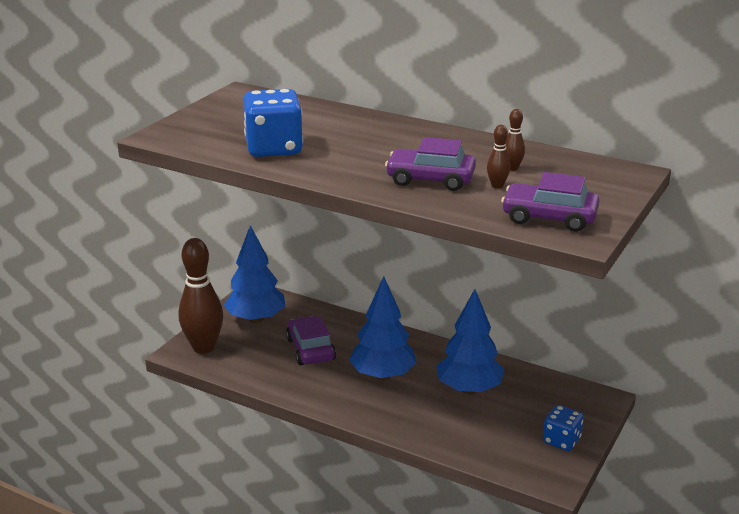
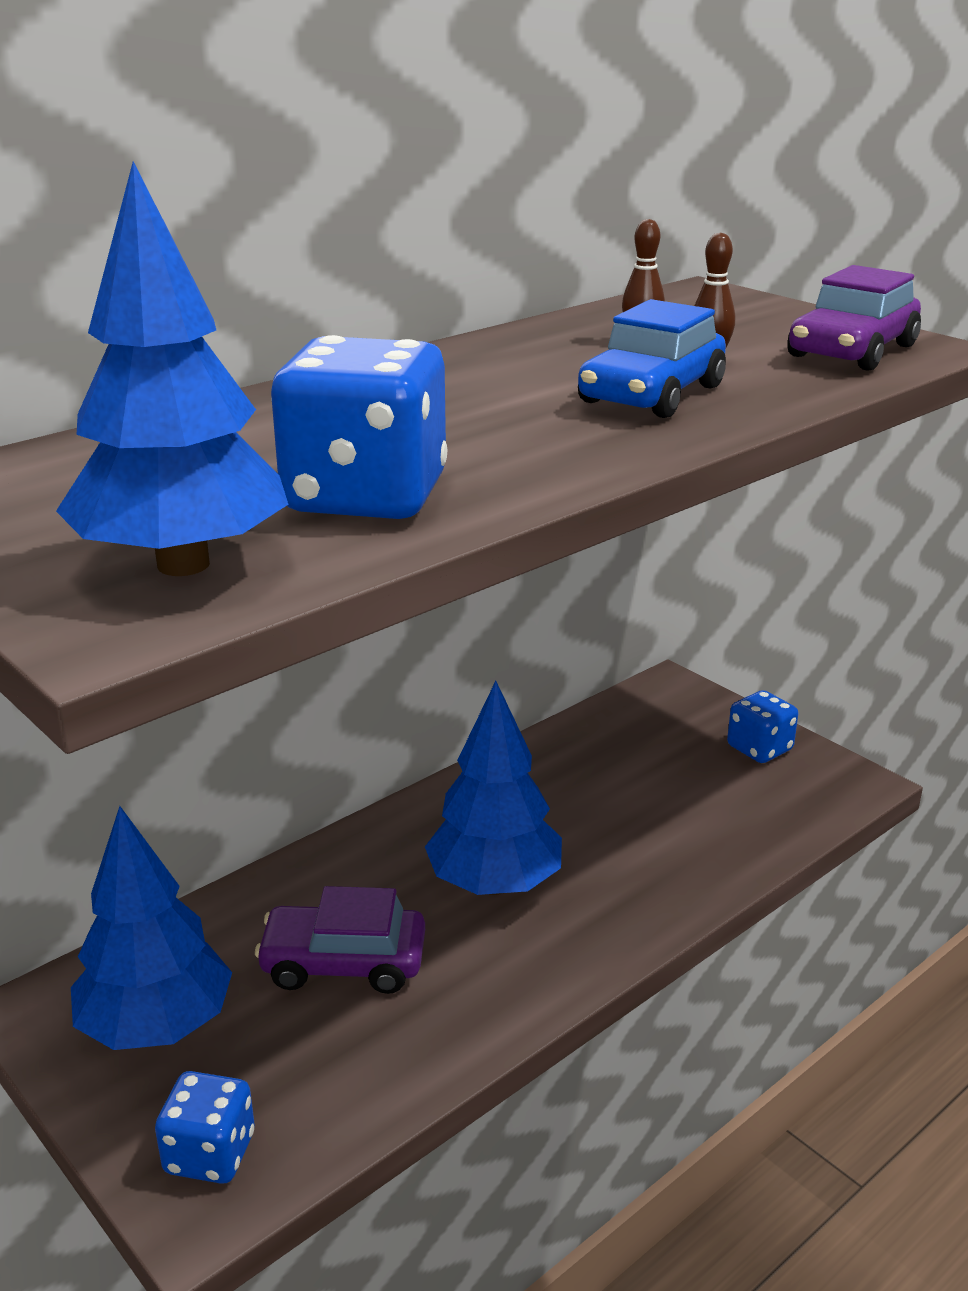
camera: 70 degrees left, 0 degrees up
(204, 347) = (210, 1153): brown bowling pin -> blue dice
(430, 179) = (652, 394): purple car -> blue car
(468, 389) = (588, 797): blue tree -> blue tree (183, 565)

